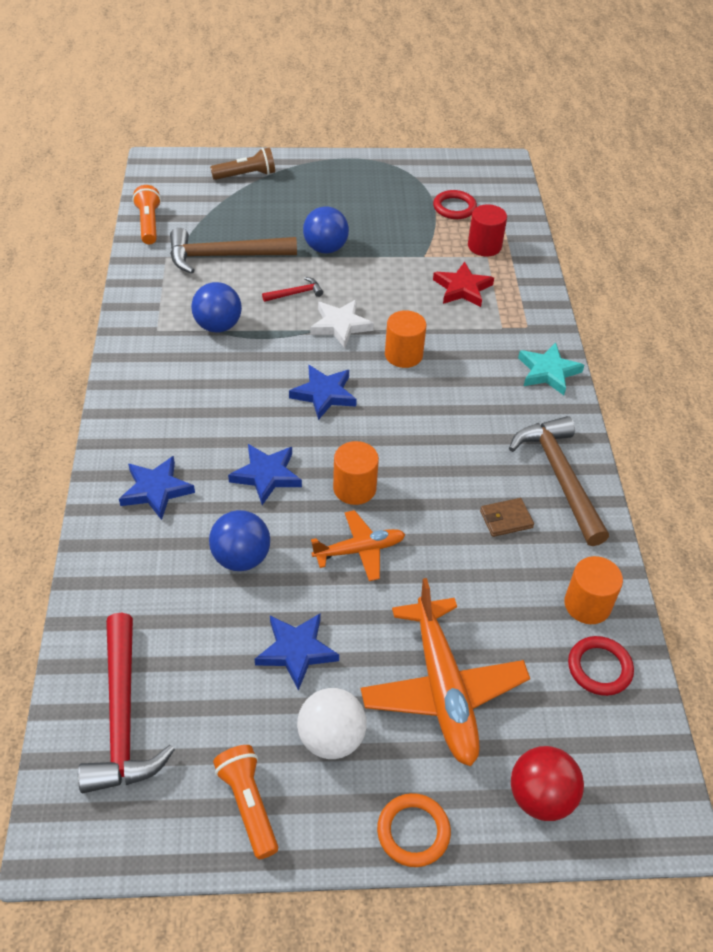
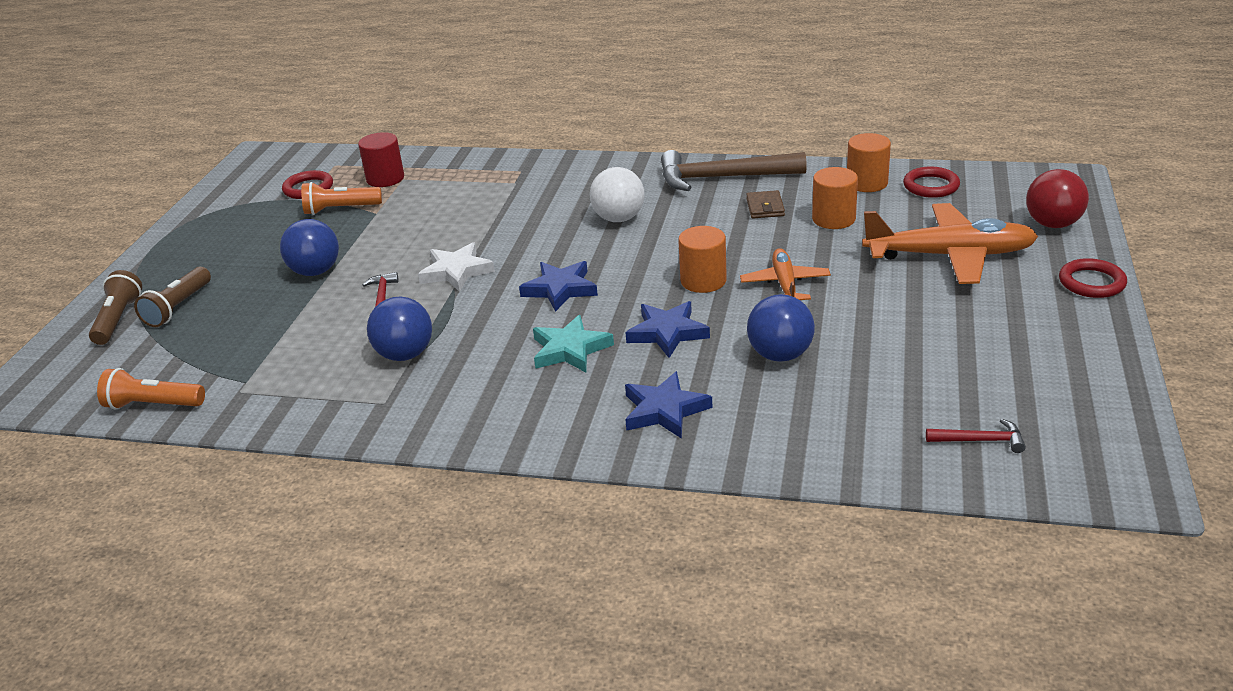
camera: 70 degrees left, 15 degrees down
(123, 717) = (980, 440): red hammer -> red hammer, size x0.45
(224, 256) = (274, 344): brown hammer -> none
(248, 804) = (1075, 365): orange flashlight -> orange flashlight (340, 209)
(265, 197) = (178, 308): none -> brown flashlight
(296, 651) = (903, 328): blue star -> none
(331, 738) = (1002, 315): white ball -> white ball (619, 218)
(403, 355) = (524, 238): orange cylinder -> orange cylinder (833, 219)
(413, 832) = (1091, 282): orange ring -> red ring
(462, 288) = (443, 197): red star -> none
(548, 372) = (588, 168): turquoise star -> turquoise star (570, 349)

